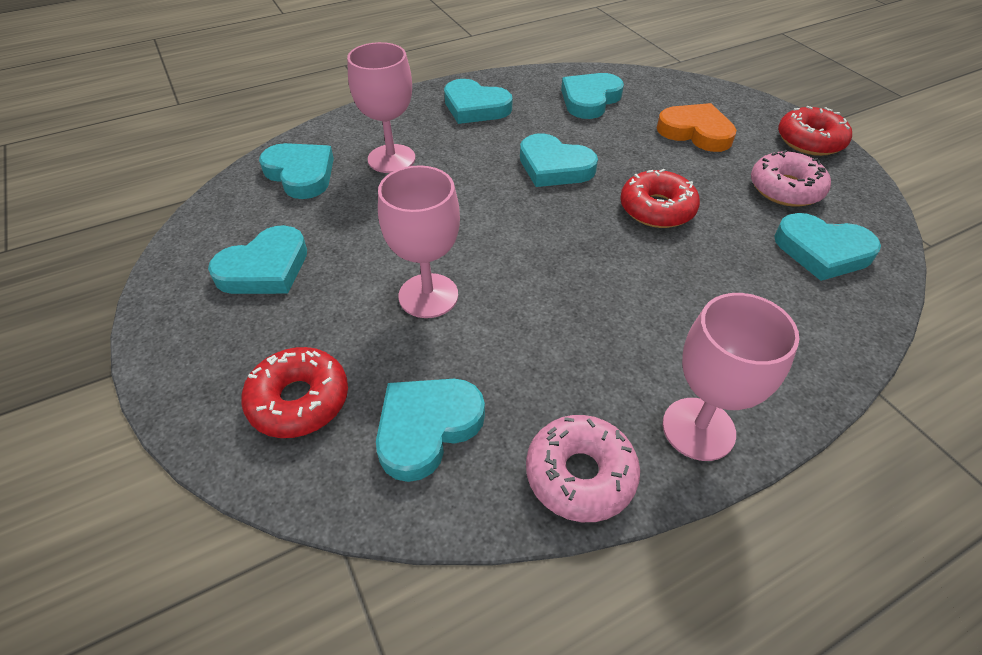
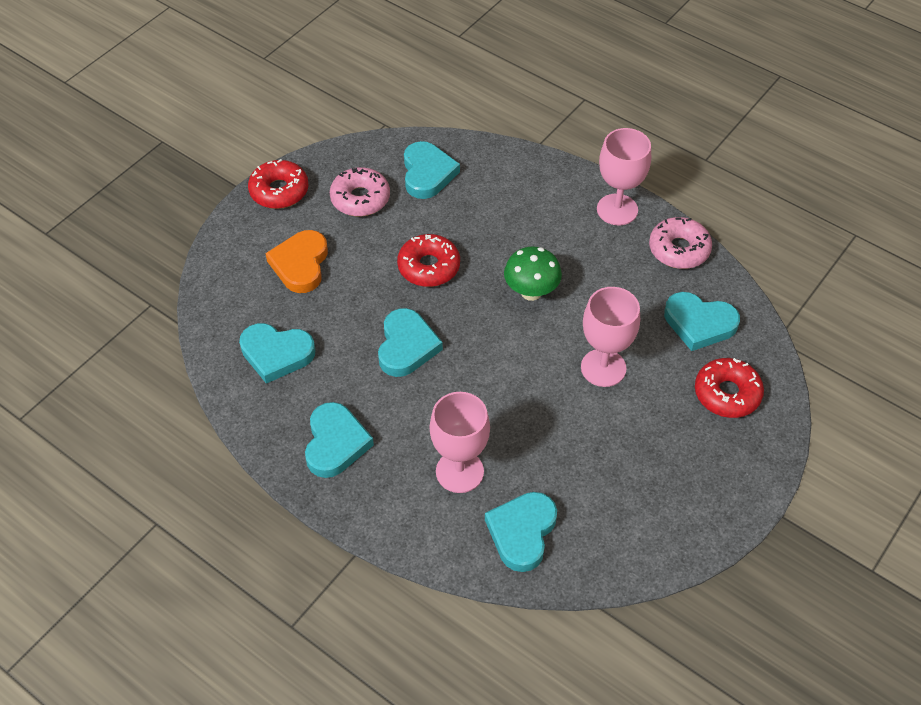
camera: 115 degrees left, 5 degrees up
(265, 268) = (643, 484): turquoise heart -> none
(578, 276) = (531, 292): none -> green mushroom

